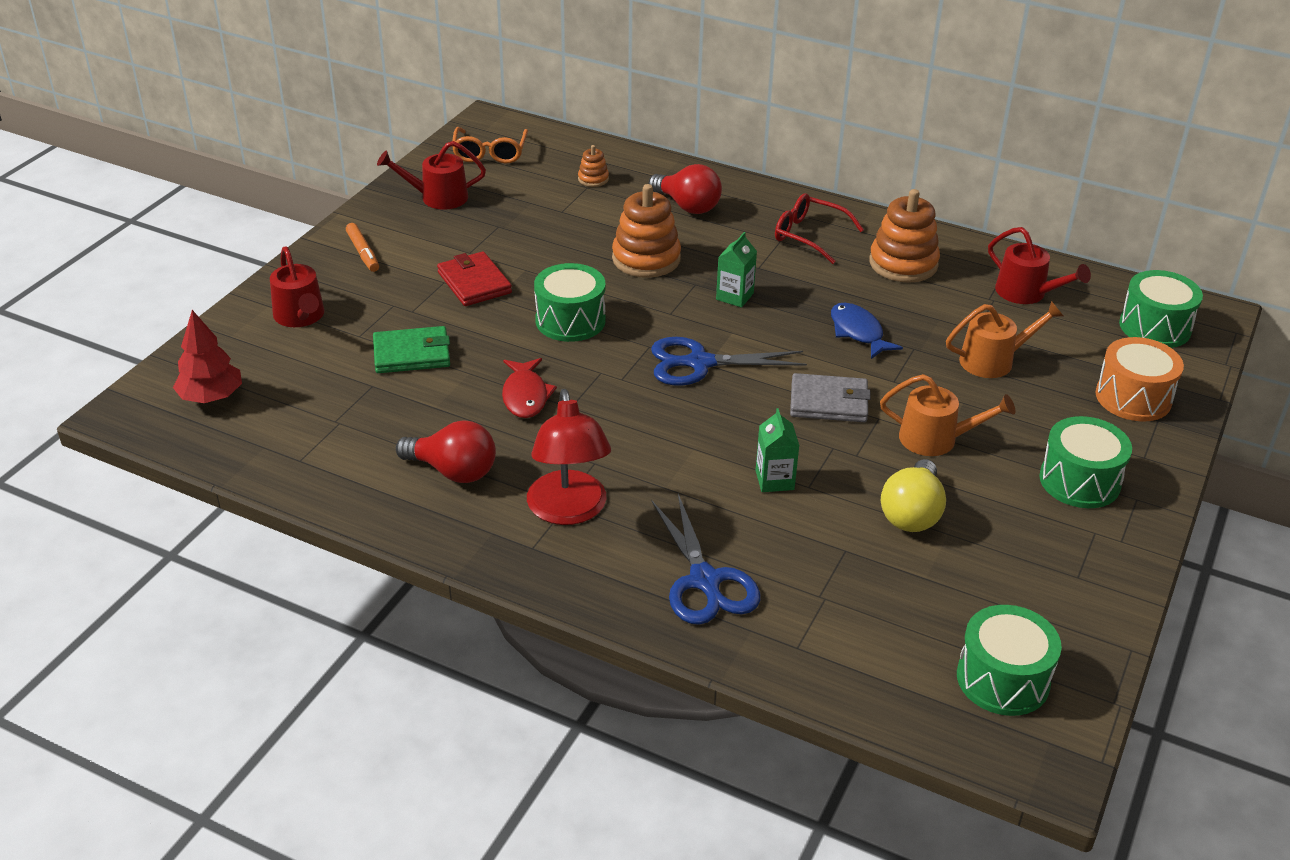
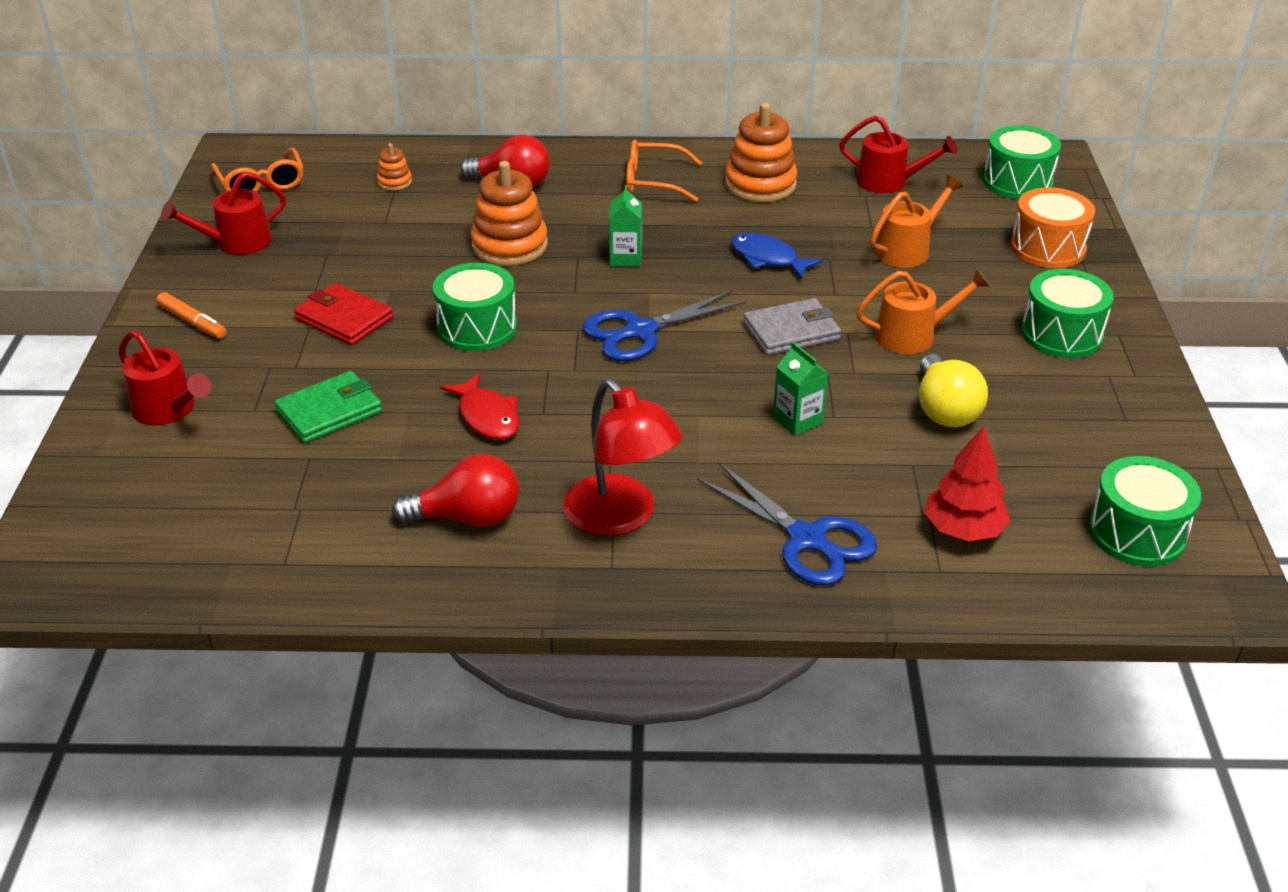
camera: 25 degrees left, 0 degrees up
(211, 397) = (124, 529): red tree -> red tree (963, 529)
(809, 236) = (653, 181): red glasses -> orange glasses

